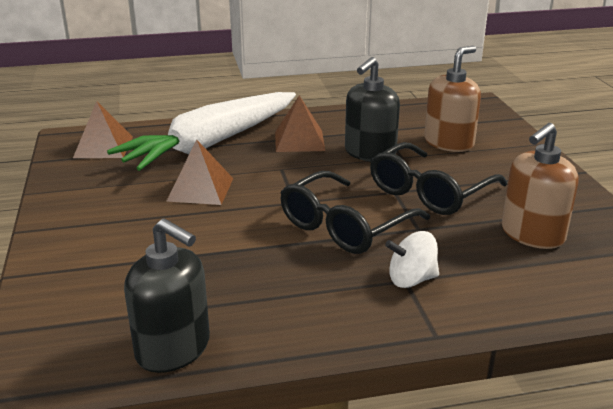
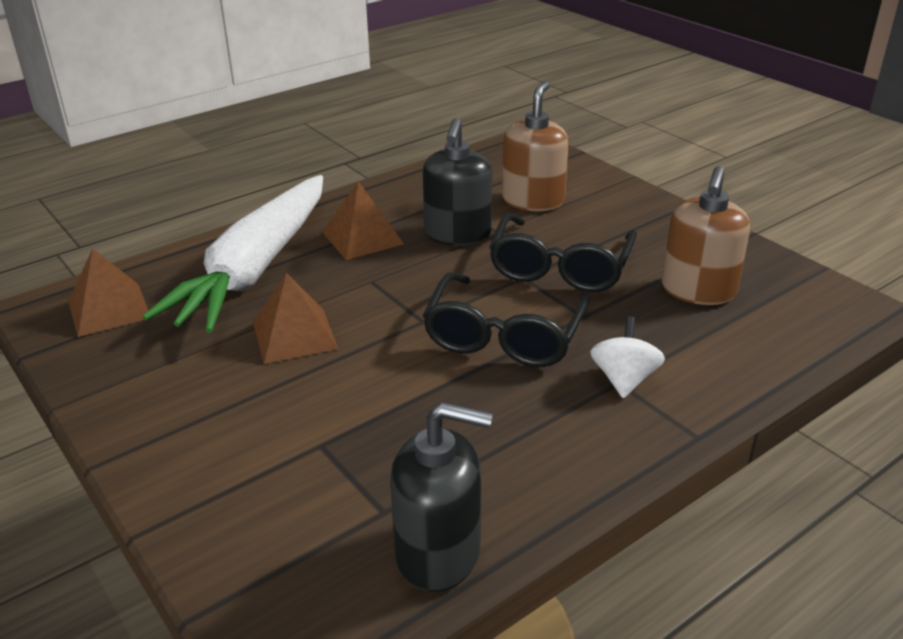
camera: 25 degrees left, 5 degrees up
(411, 279) = (624, 379): white spinning top -> white spinning top turned 135 degrees clockwise

